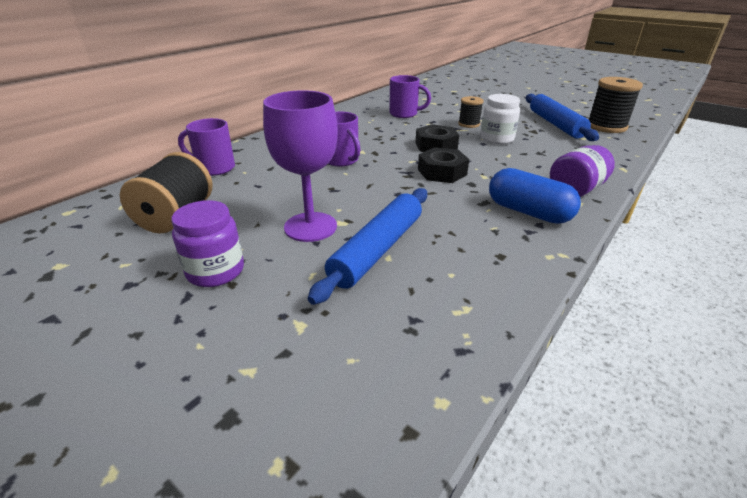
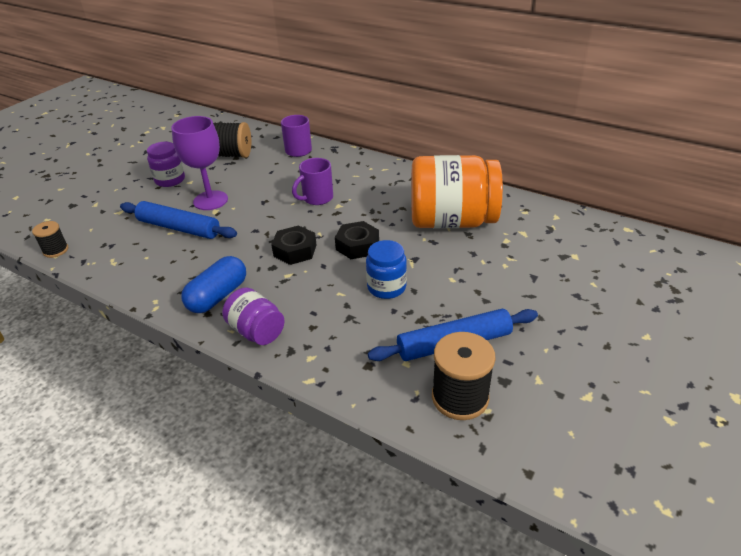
camera: 85 degrees right, 5 degrees up
(404, 114) = (451, 221): purple mug -> orange jar
(469, 124) = (430, 268): black spool -> black spool (56, 250)
(497, 139) = (386, 287): white jar -> blue jar

